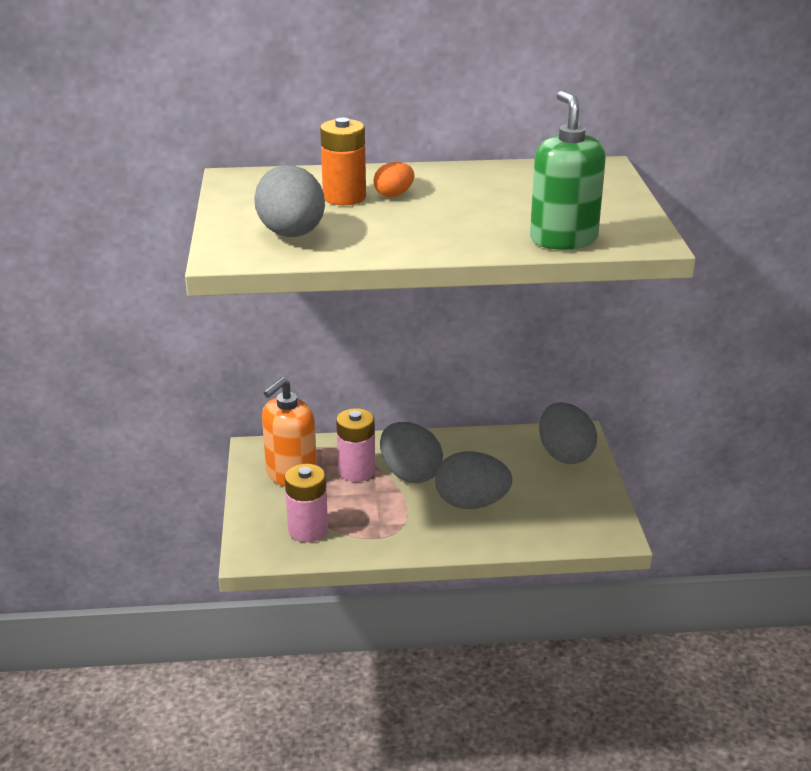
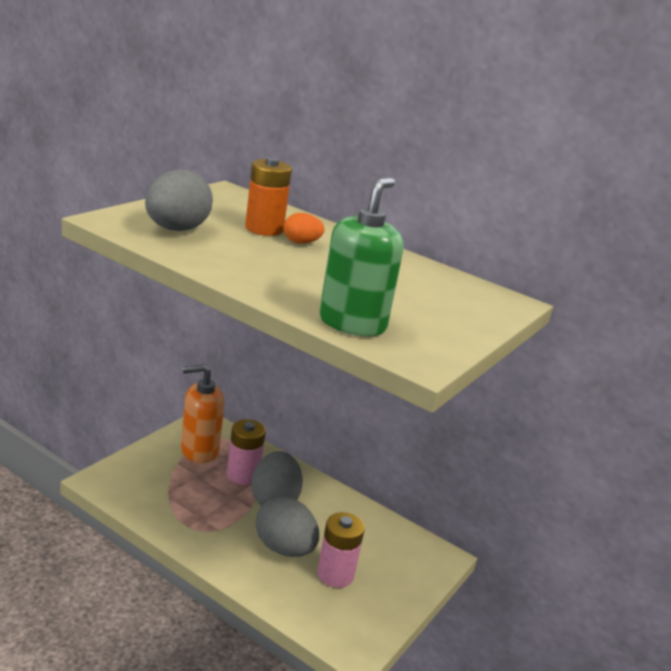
camera: 35 degrees right, 5 degrees down
(308, 530) = (153, 490): pink battery -> pink battery (335, 574)
(564, 455) = (408, 563): grey egg -> none

